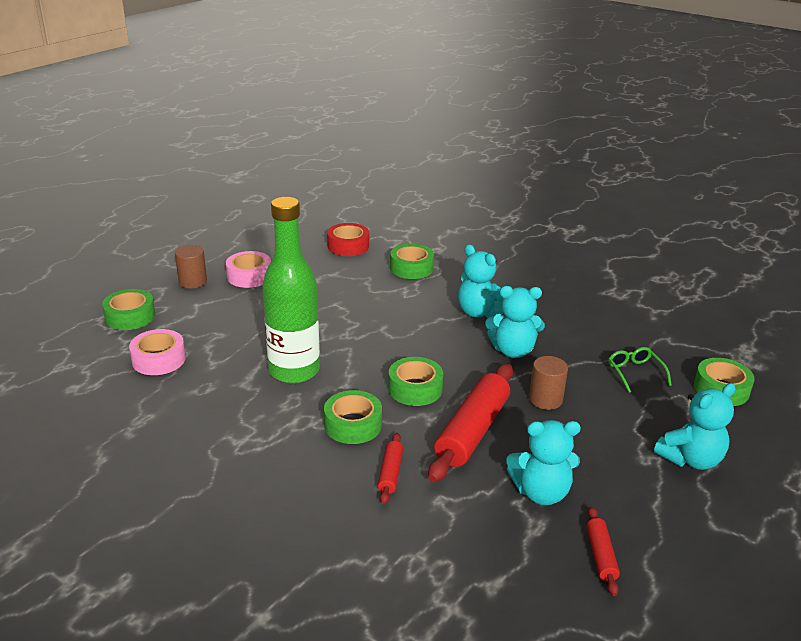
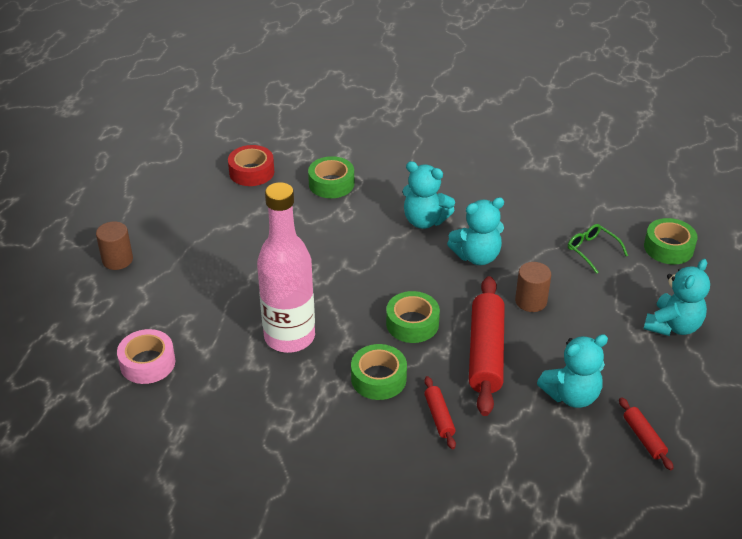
camera: 20 degrees left, 10 degrees up
(130, 317) = (81, 321): green tape -> none
(249, 276) = (173, 237): pink tape -> none
(294, 371) = (289, 337): green bottle -> pink bottle

